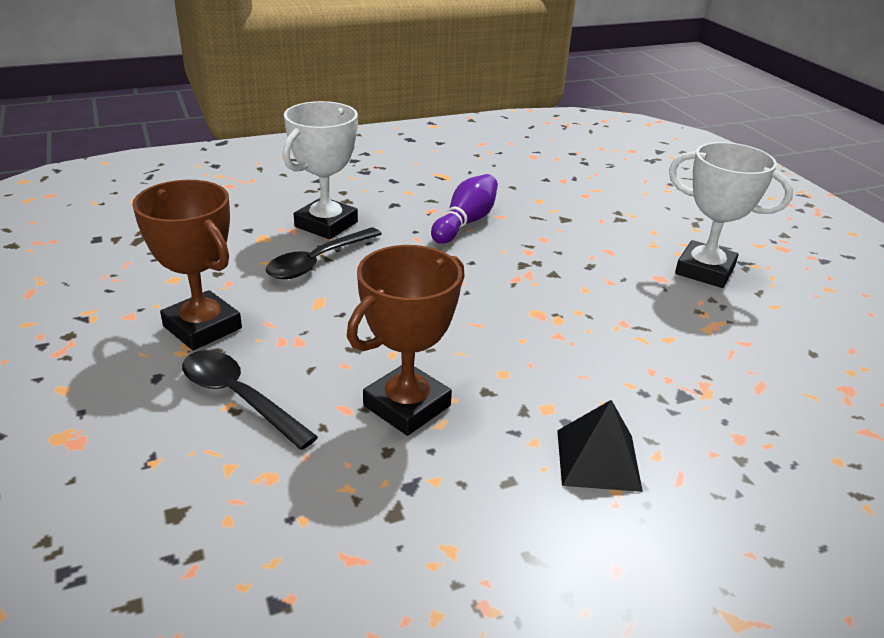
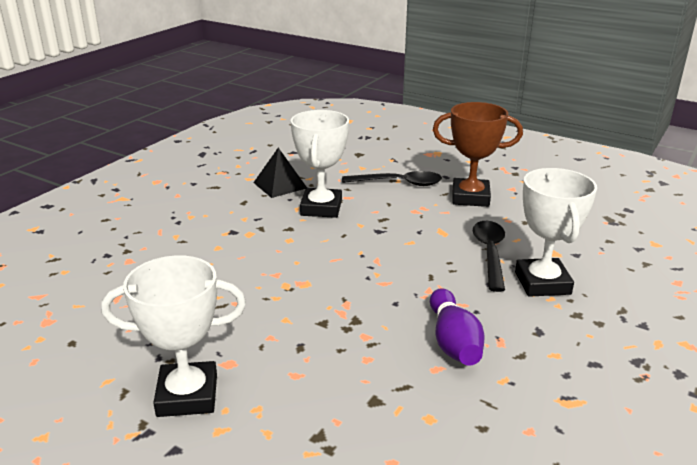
camera: 145 degrees right, 5 degrees down
(407, 406) = (321, 208): brown trophy -> white trophy
(598, 459) = (206, 223): black pyramid -> black pyramid (280, 185)

